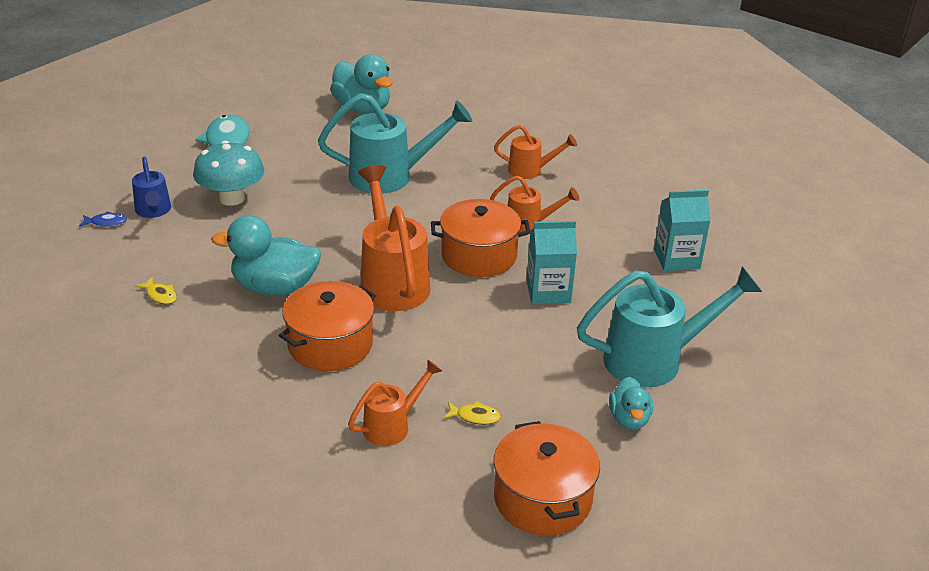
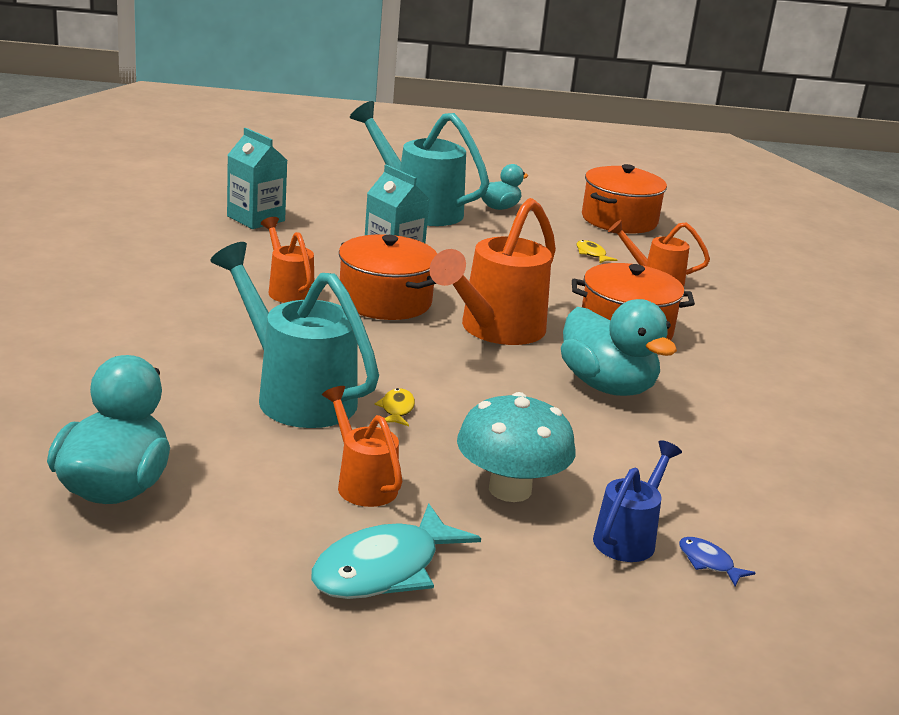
camera: 130 degrees left, 10 degrees down
(160, 295) = (732, 446): yellow fish -> yellow fish (397, 409)
(530, 170) = (164, 313): orange watering can -> orange watering can (362, 483)

